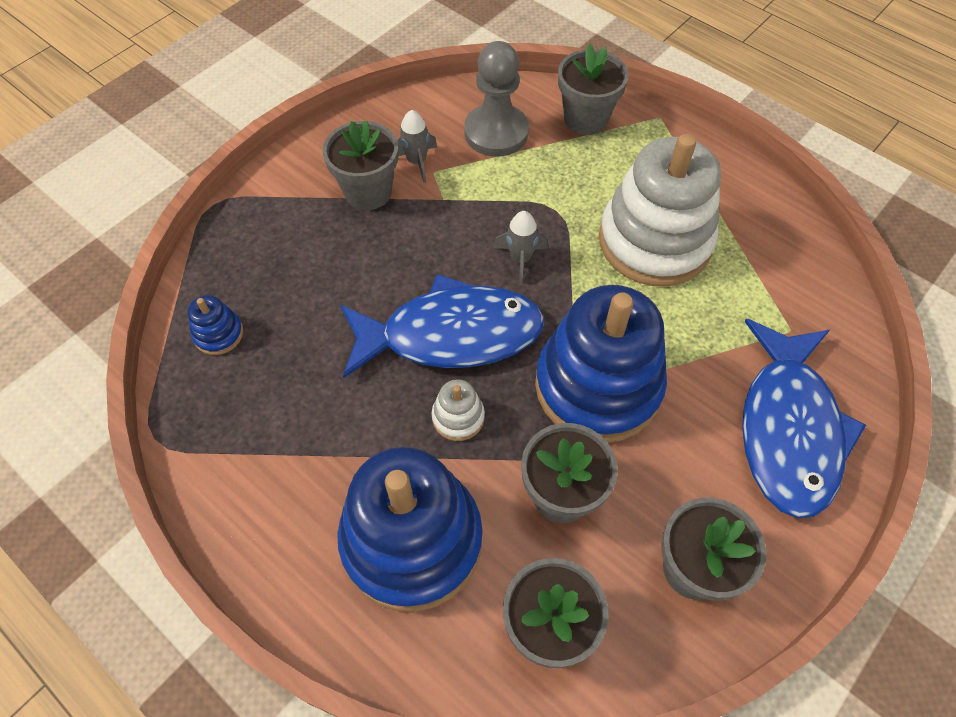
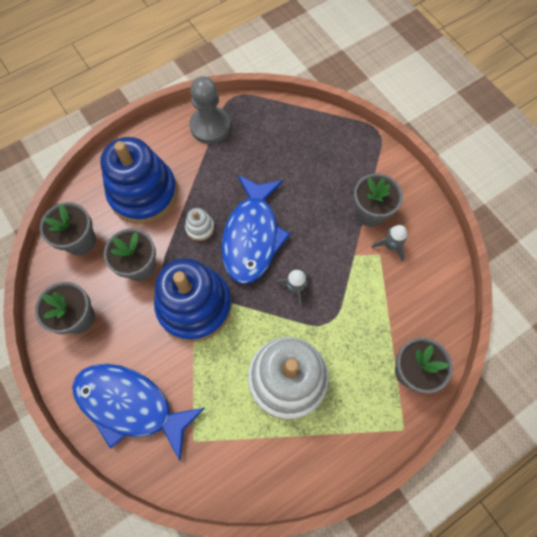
camera: 105 degrees right, 10 degrees up
(218, 334) = (286, 126): blue stacking toy -> none
(496, 132) = (408, 303): grey pawn -> grey pawn (210, 126)

